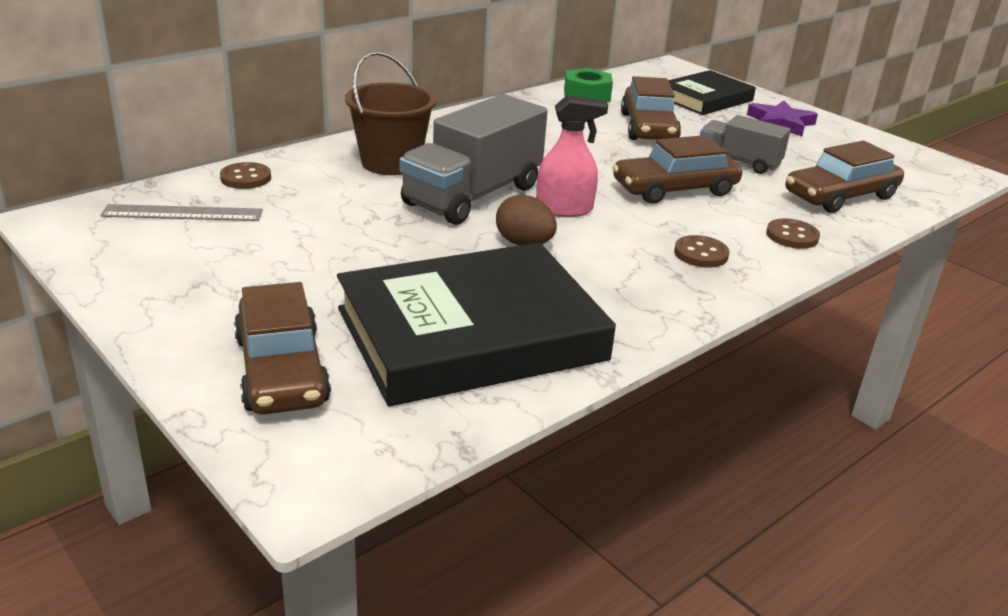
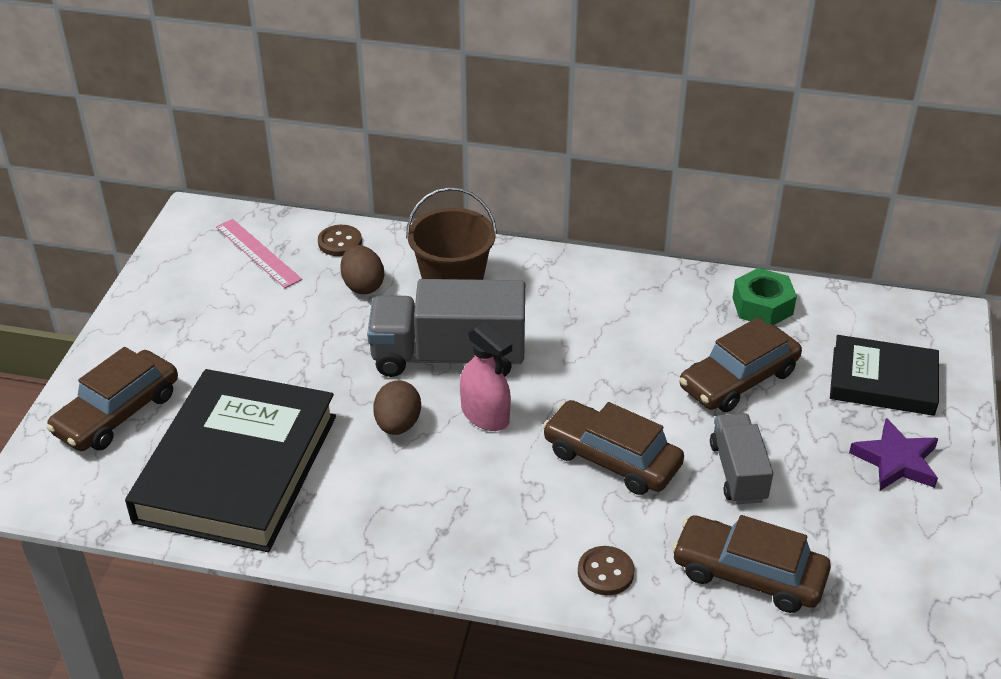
camera: 55 degrees right, 10 degrees up
(183, 213) = (258, 253): grey ruler -> pink ruler
(322, 191) = (363, 285): none -> brown egg
(471, 334) = (237, 468): black book -> black book turned 75 degrees clockwise
(701, 254) = (497, 529): brown button -> none

